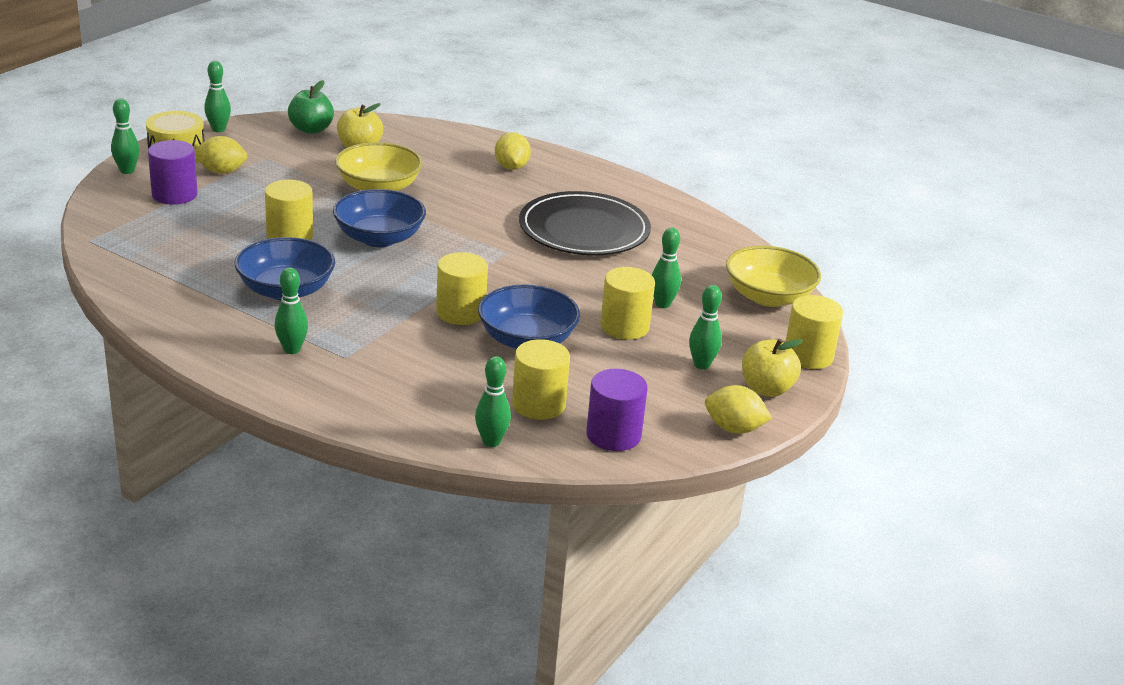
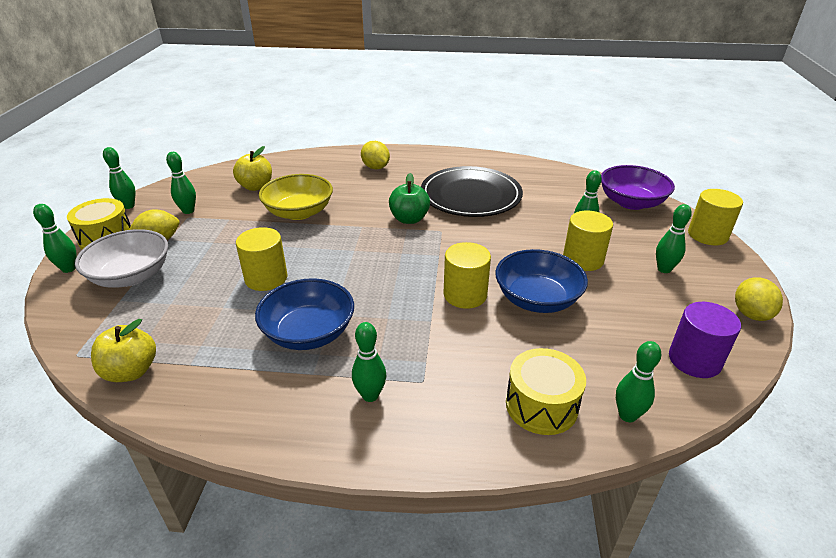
camera: 25 degrees left, 5 degrees up
(174, 194) = (131, 276): purple cylinder -> white bowl
(271, 152) = (188, 211): none -> green bowling pin
(311, 129) = (205, 184): green apple -> green apple (409, 219)
(379, 238) = (339, 253): blue bowl -> none
(426, 408) = (541, 405): none -> yellow drum
(538, 404) = (613, 356): yellow cylinder -> none
(734, 428) = (751, 314): yellow lemon -> yellow lemon turned 75 degrees counterclockwise
(766, 389) = (722, 271): yellow apple -> yellow apple (131, 371)
(768, 297) = (631, 202): yellow bowl -> purple bowl

